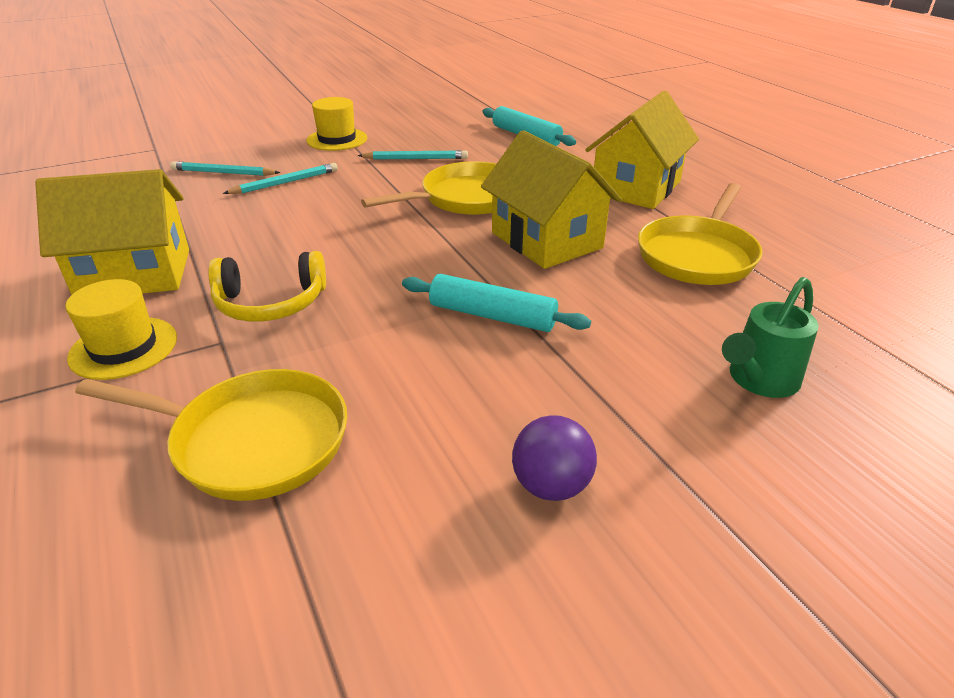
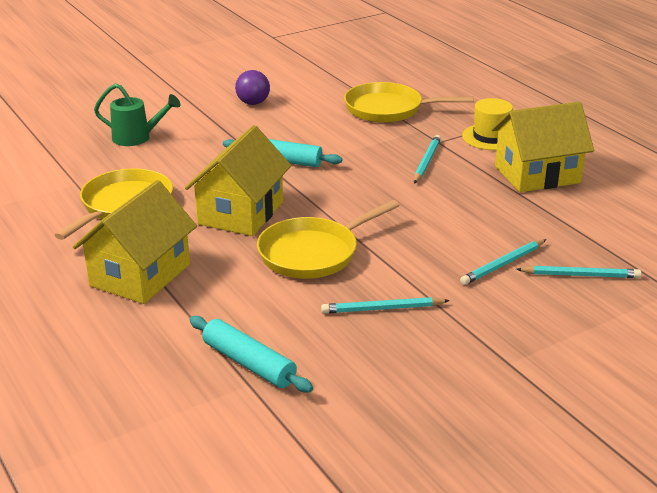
camera: 175 degrees right, 5 degrees down
(270, 303) = (426, 161): yellow headphones -> turquoise pencil
(337, 139) = (498, 342): yellow hat -> none
(546, 240) = (241, 213): yellow house -> yellow house turned 60 degrees clockwise
(759, 380) = (137, 138): green watering can -> green watering can turned 60 degrees clockwise

